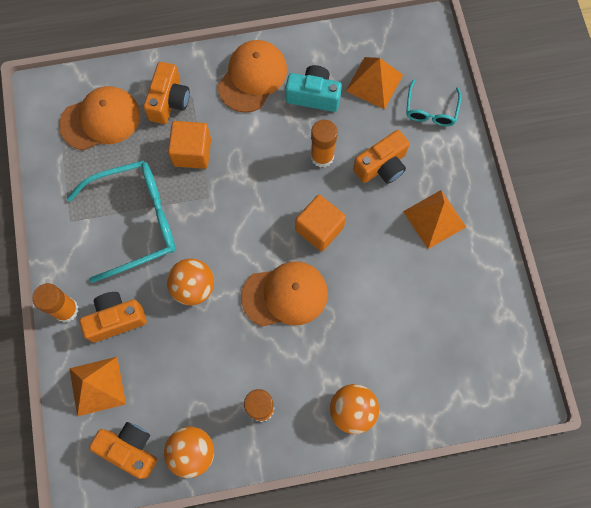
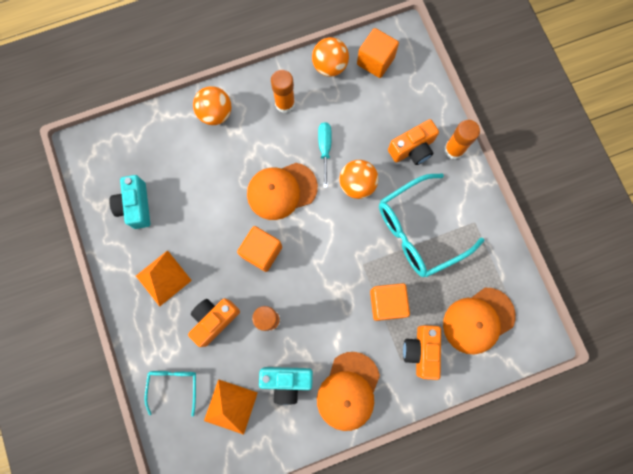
camera: 170 degrees right, 5 degrees up
(97, 386) = (412, 99): orange pyramid -> none
(130, 449) = (375, 61): orange camera -> orange cube
(223, 338) = (324, 149): none -> turquoise screwdriver
(462, 306) = (136, 206): none -> turquoise camera

